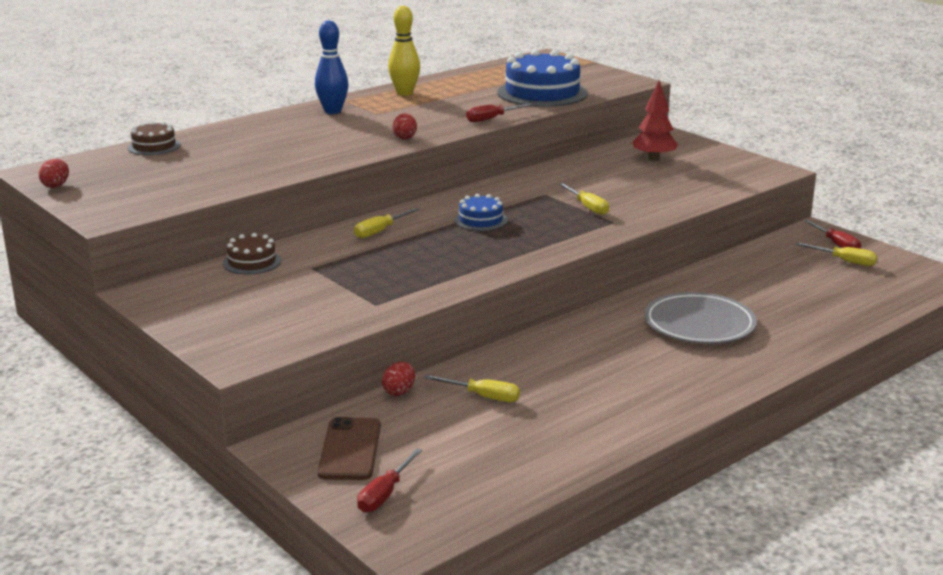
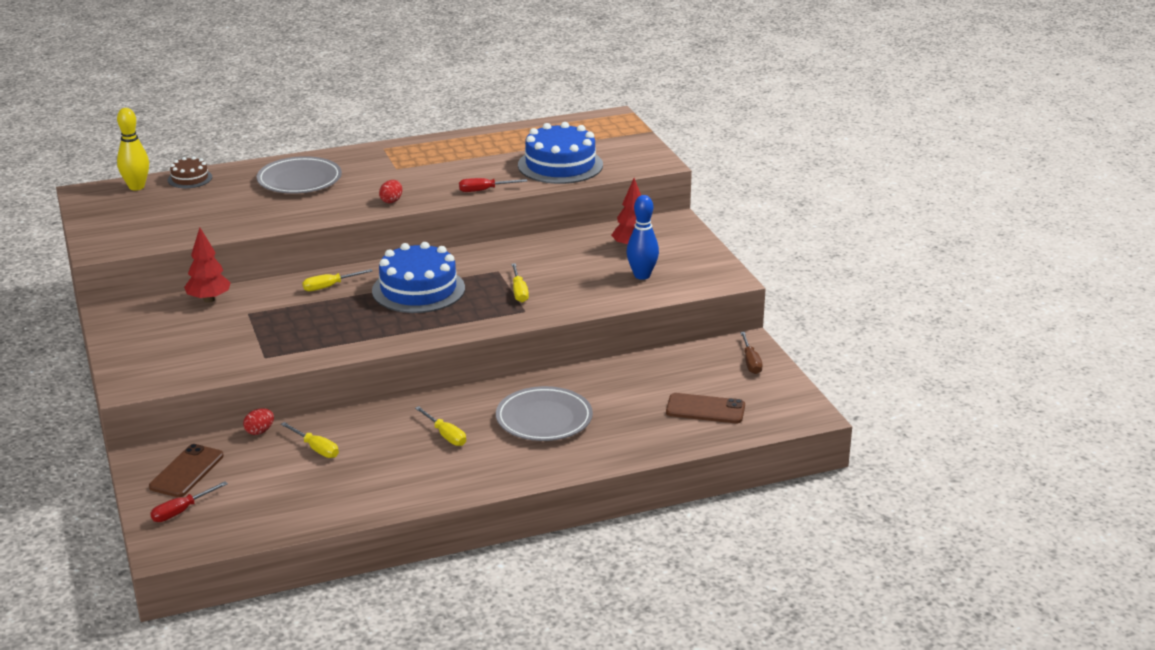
camera: 20 degrees right, 5 degrees up
(56, 185) = (88, 209): red egg -> none
(252, 262) = (209, 299): brown cake -> red tree
(283, 133) = (299, 180): none -> grey plate
(332, 111) = (361, 160): blue bowling pin -> blue bowling pin (642, 275)
(404, 93) = (441, 147): yellow bowling pin -> yellow bowling pin (136, 187)
(480, 220) = (418, 289): blue cake -> blue cake, size x1.98
(836, 244) = (751, 362): red screwdriver -> brown screwdriver
(844, 261) = (737, 381): yellow screwdriver -> yellow screwdriver (445, 435)
(845, 289) = (705, 409): none -> brown phone

